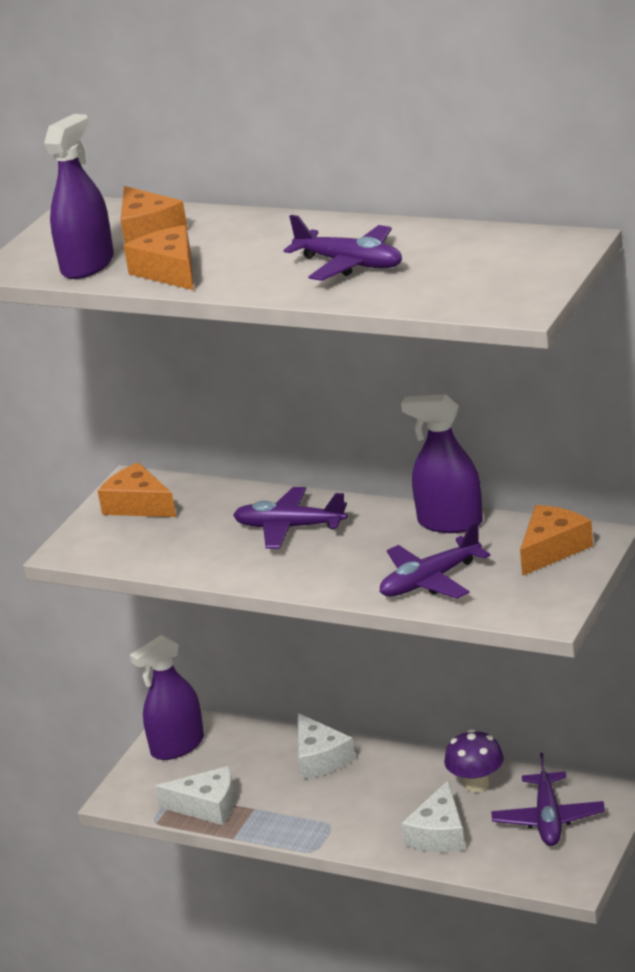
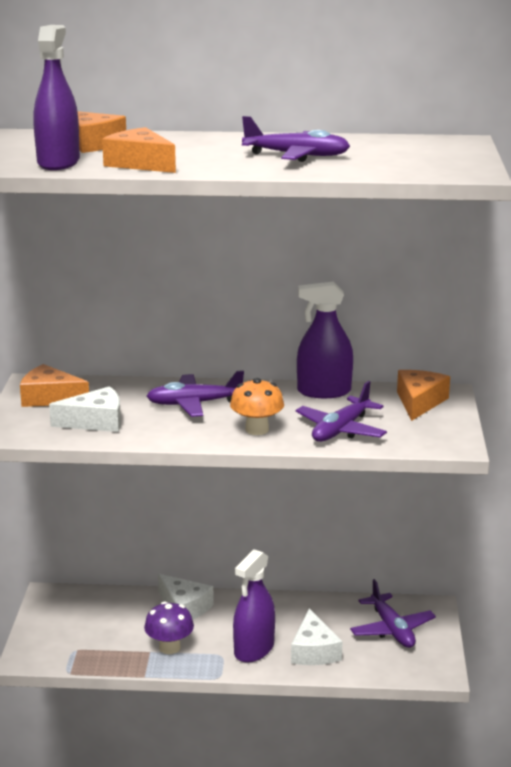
camera: 25 degrees left, 5 degrees down
(177, 746) = (58, 612): purple spray bottle -> purple spray bottle (254, 649)
(207, 806) = (109, 655): white cheese -> white cheese (96, 422)
(335, 571) = (257, 429): none -> orange mushroom
(476, 784) = (320, 611): purple mushroom -> purple mushroom (169, 647)

